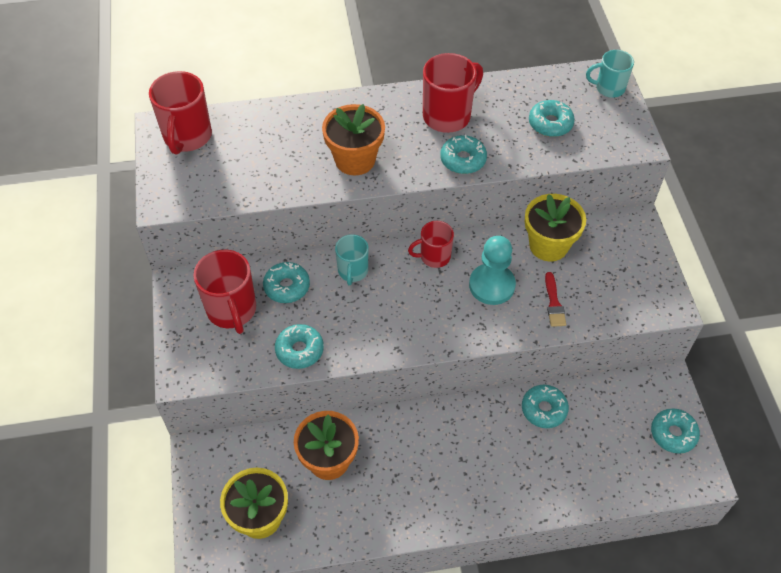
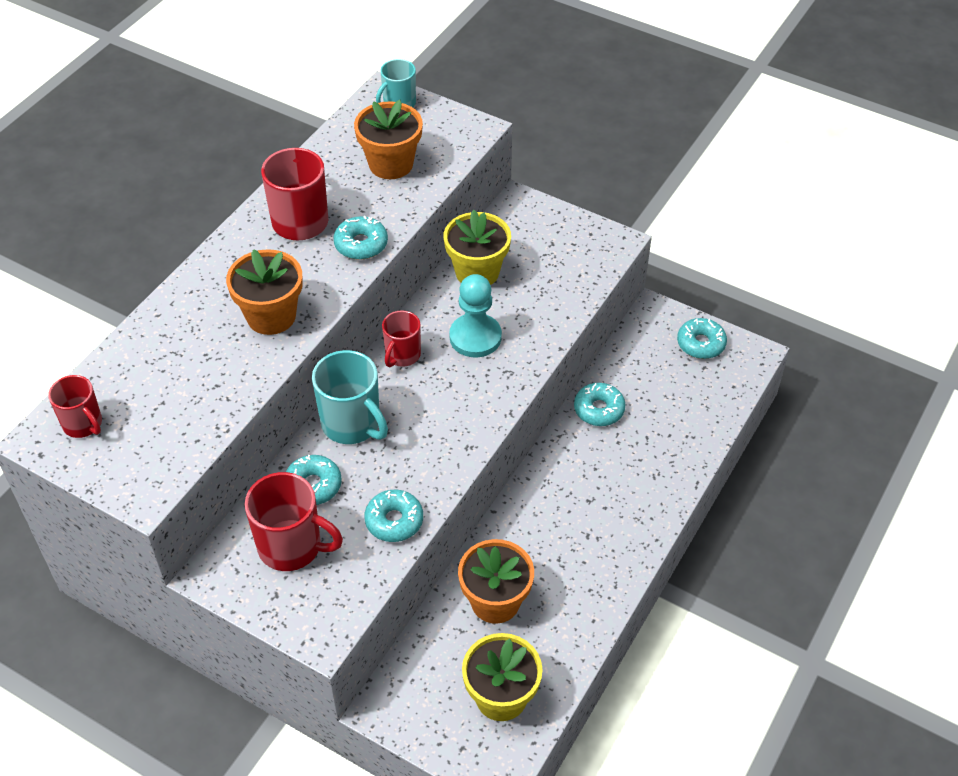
camera: 50 degrees left, 5 degrees down
(187, 137) = (83, 424): red mug -> red mug, size x0.62
(352, 271) = (352, 424): turquoise mug -> turquoise mug, size x1.61
(550, 123) = (391, 164): turquoise donut -> orange flower pot
(554, 303) = (536, 310): red brush -> none

